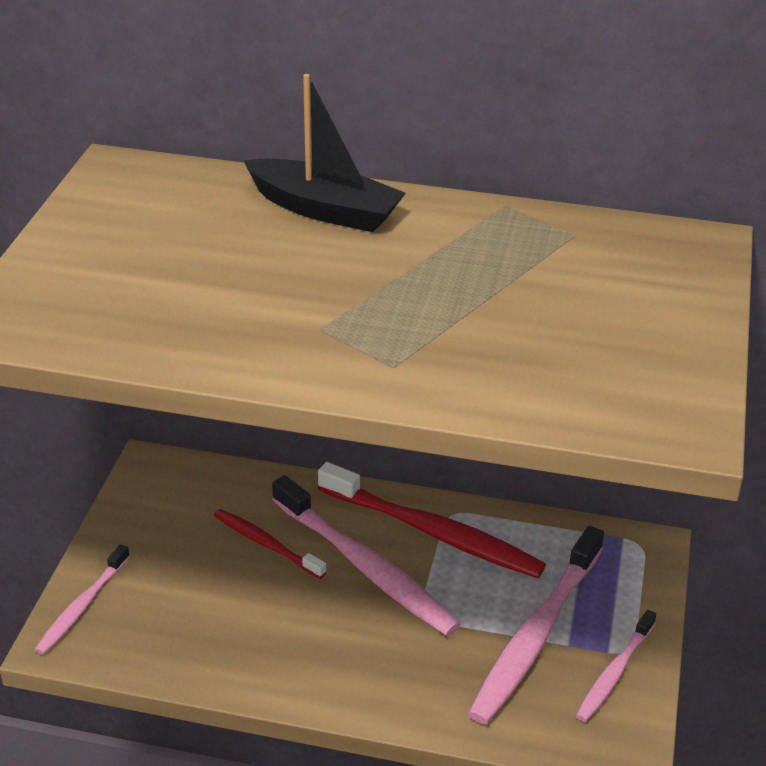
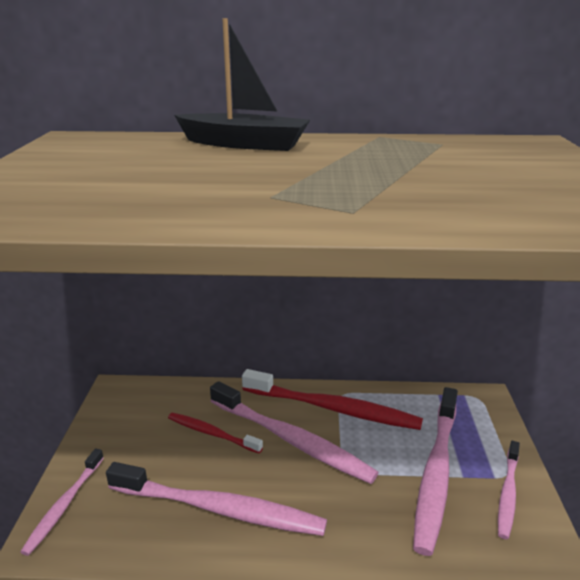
camera: 10 degrees left, 10 degrees down
(259, 638) = (220, 509): none -> pink toothbrush

